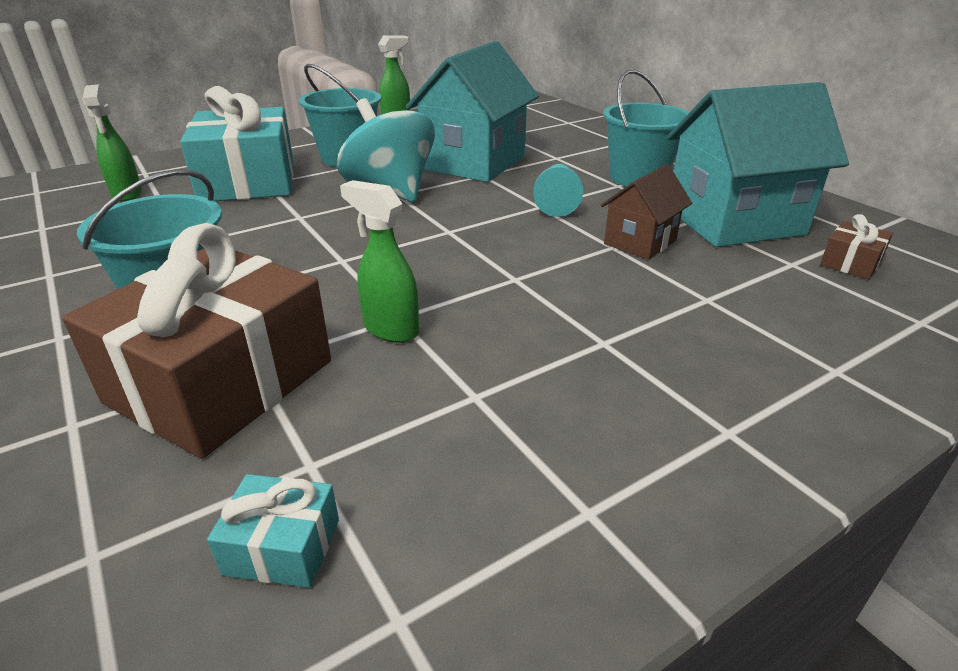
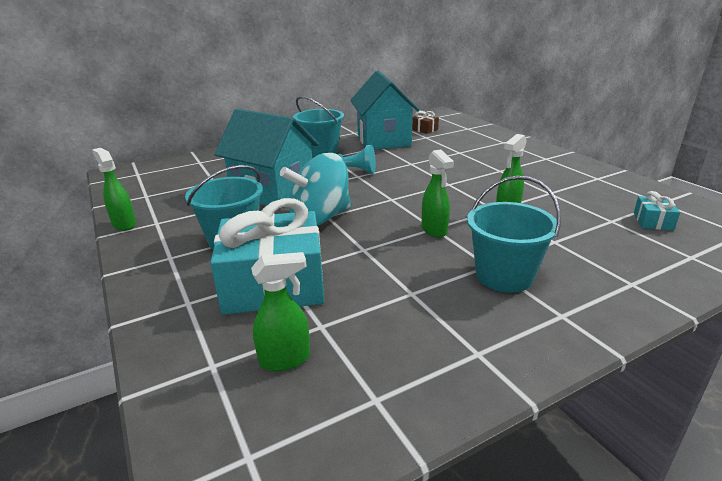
camera: 85 degrees left, 5 degrees down
(221, 381) = (572, 248): brown gift -> none
(333, 260) = (434, 230): none -> green spray bottle
(640, 242) = (406, 158): brown house -> none

